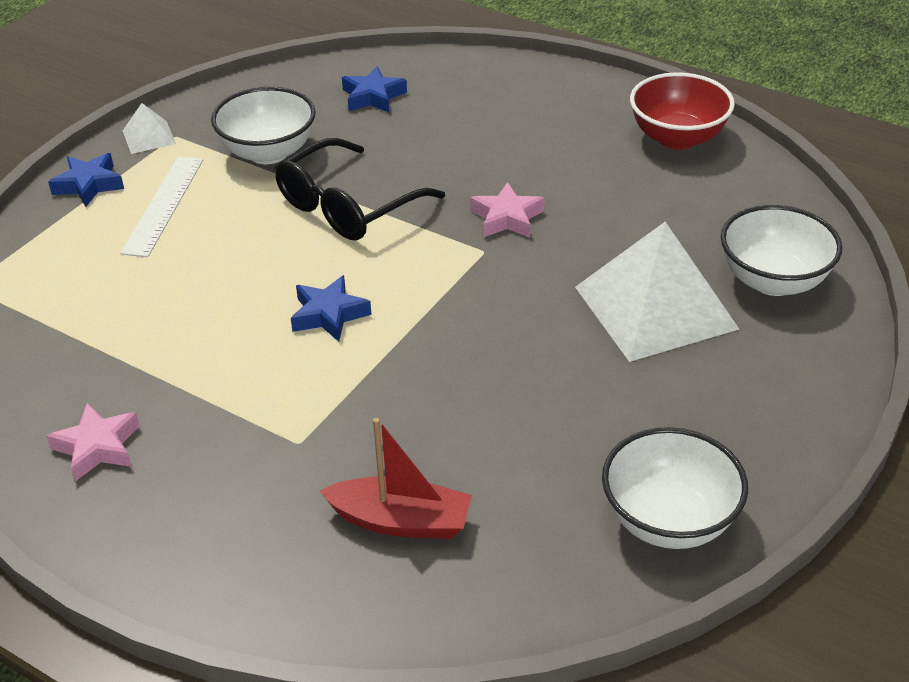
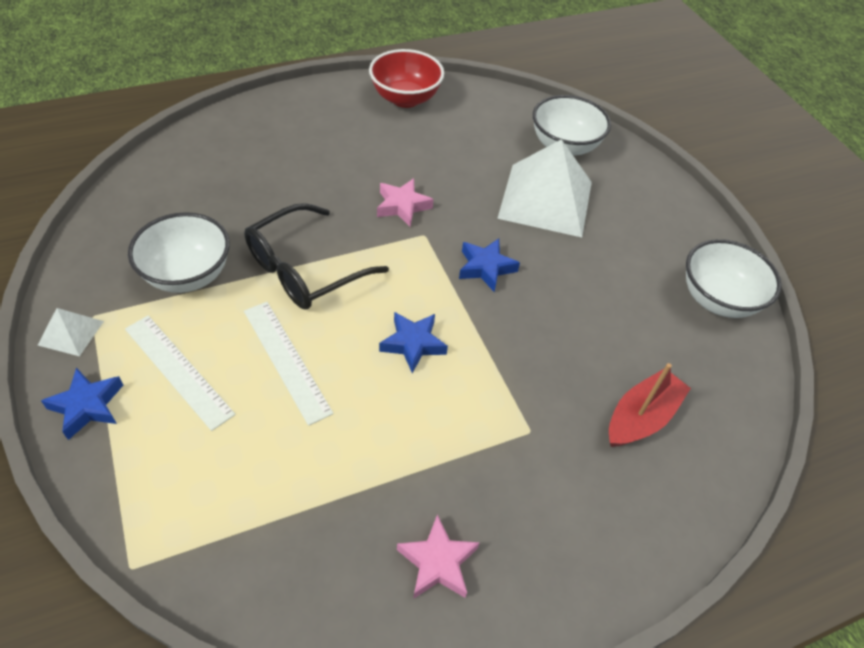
camera: 60 degrees left, 10 degrees up
(231, 252) = (286, 360): none -> white ruler
(347, 206) = (304, 269): black glasses -> black glasses turned 60 degrees clockwise
(373, 96) = (192, 187): blue star -> blue star (485, 268)

